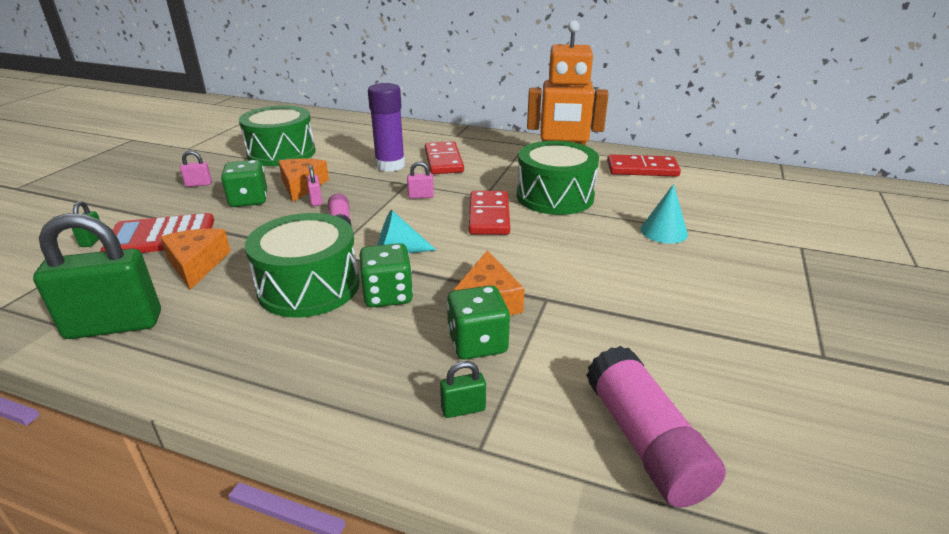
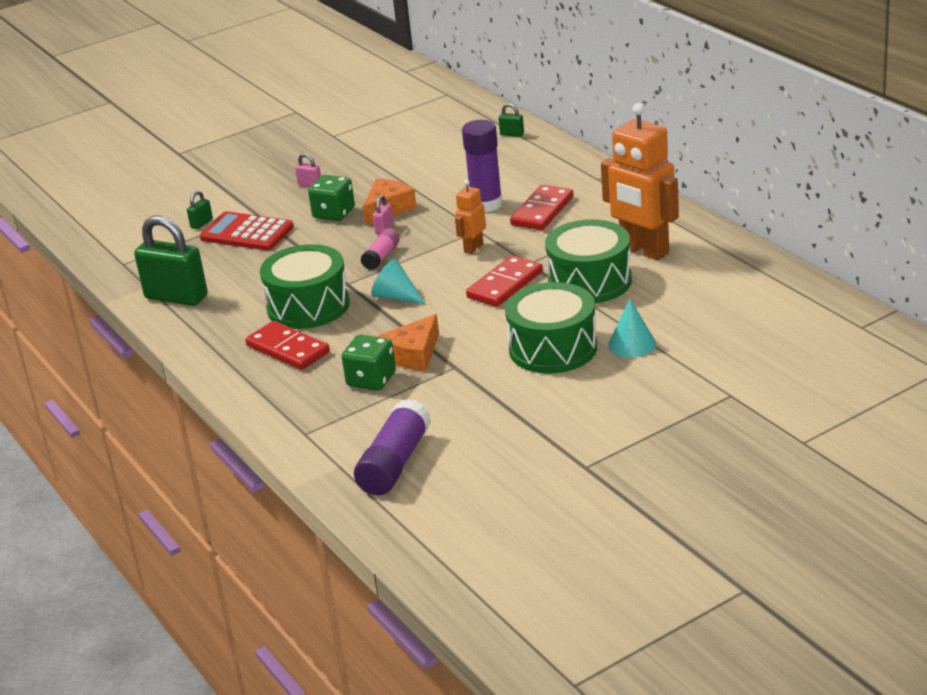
camera: 40 degrees right, 0 degrees up
(197, 264) = (252, 265): orange cheese -> none
(281, 153) = (407, 162): green drum -> green drum (553, 348)
(388, 295) = (352, 329): green dice -> none
(421, 196) = (473, 248): pink padlock -> orange robot
(463, 409) = (319, 412): green padlock -> green padlock (512, 134)
(642, 169) = (725, 274): red domino -> red domino (288, 349)
(645, 441) = (395, 463): pink glue stick -> purple glue stick

